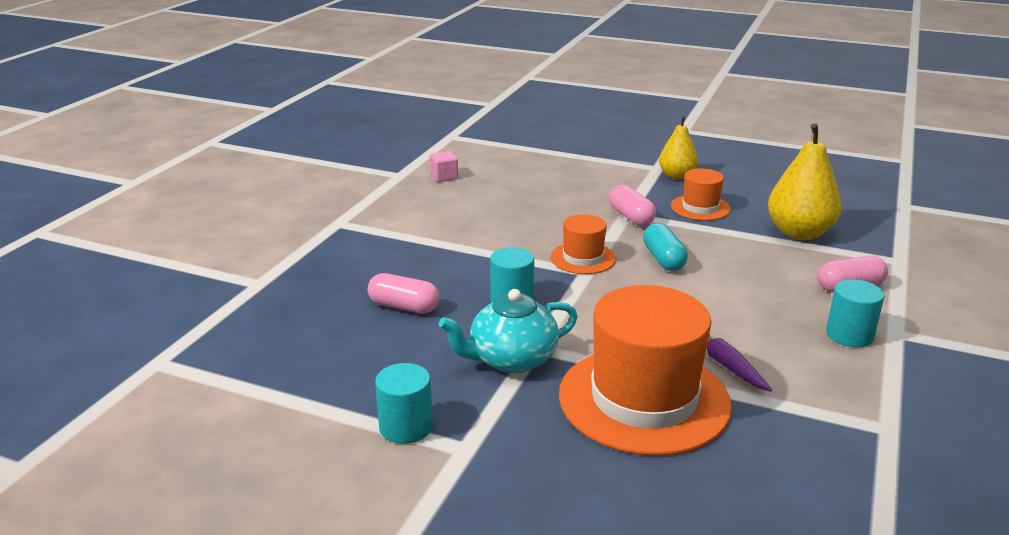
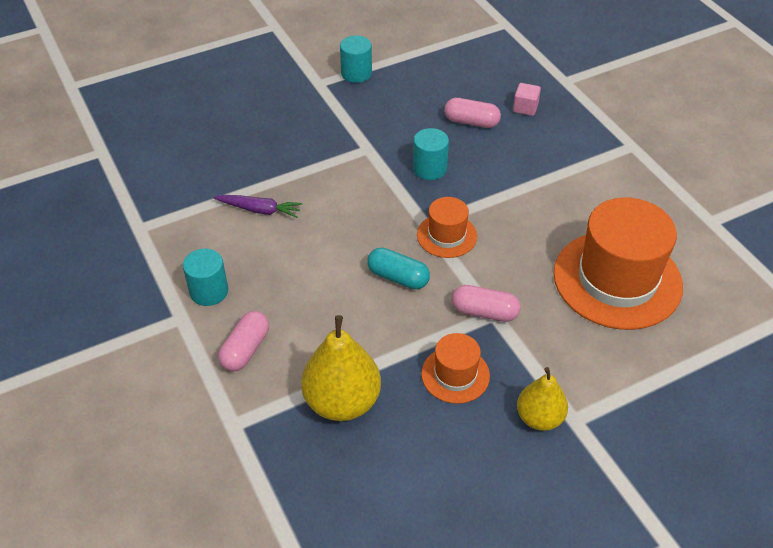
camera: 130 degrees right, 20 degrees up
(404, 307) = (471, 122): pink capsule -> pink capsule turned 45 degrees clockwise
(444, 177) = (683, 246): pink cube -> pink cube (525, 108)
(511, 359) = (368, 133): turquoise teapot -> none
(644, 399) = (275, 158): orange hat -> orange hat (617, 279)

